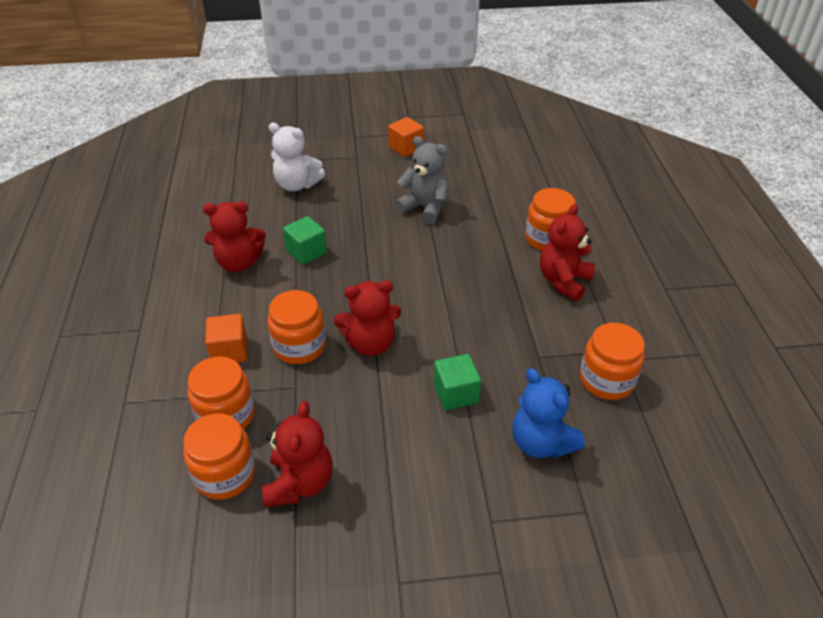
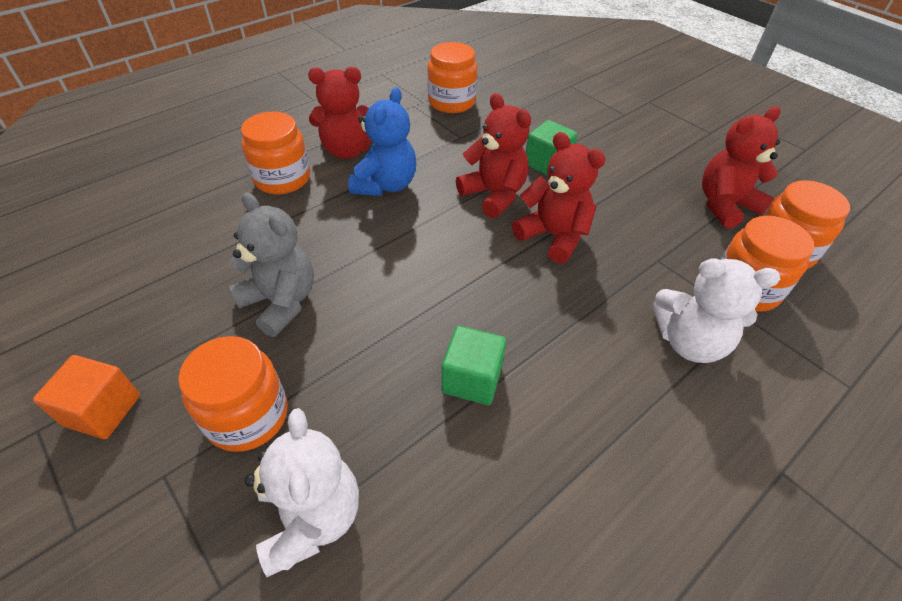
camera: 125 degrees left, 5 degrees up
(229, 351) = (689, 342): orange cube -> white teddy bear
(239, 263) = (564, 450): red teddy bear -> red teddy bear (494, 195)
(299, 346) = (615, 286): orange jar -> orange jar (247, 416)
(424, 208) = (281, 302): grey teddy bear -> grey teddy bear turned 135 degrees clockwise
(541, 442) = (542, 113): blue teddy bear -> blue teddy bear (385, 185)

